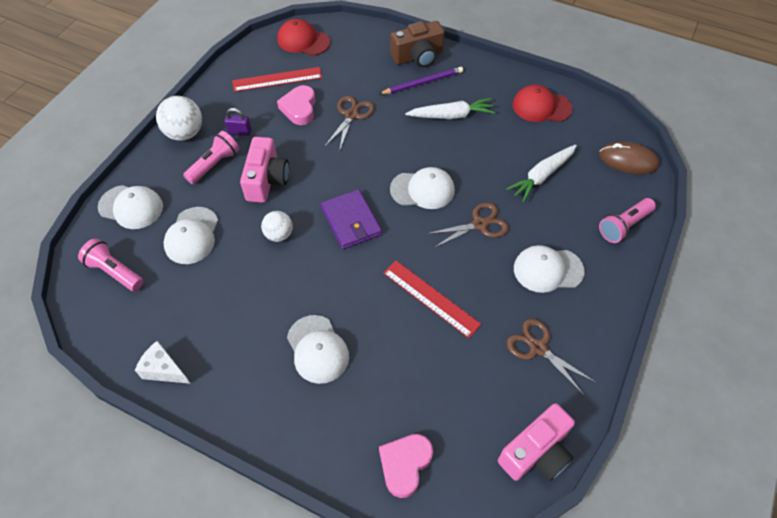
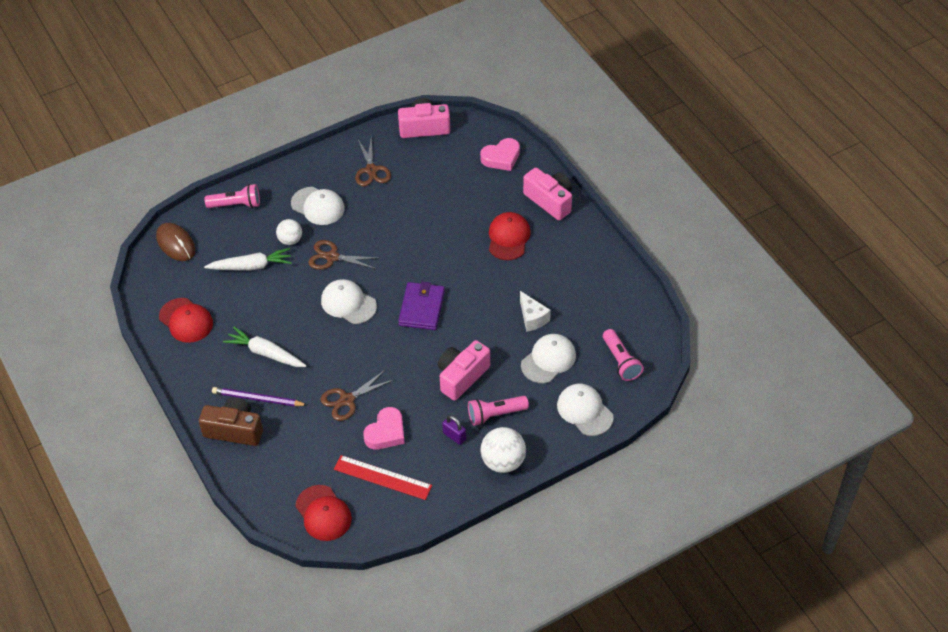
camera: 145 degrees left, 5 degrees down
(164, 370) = (616, 276): white cheese -> white cheese (532, 318)
(279, 235) = (482, 326): white ball -> white ball (290, 240)
(300, 432) = (550, 201): none -> pink camera
(317, 349) = (508, 238): white cap -> red cap
(431, 298) = (410, 229): red ruler -> none

